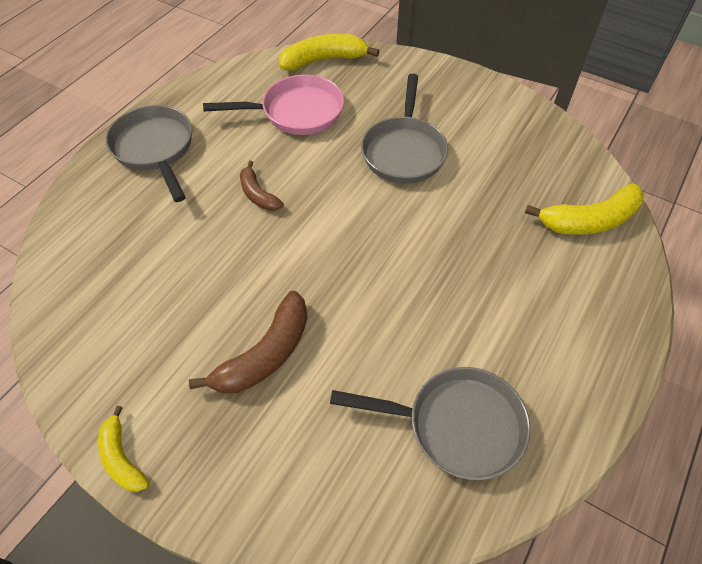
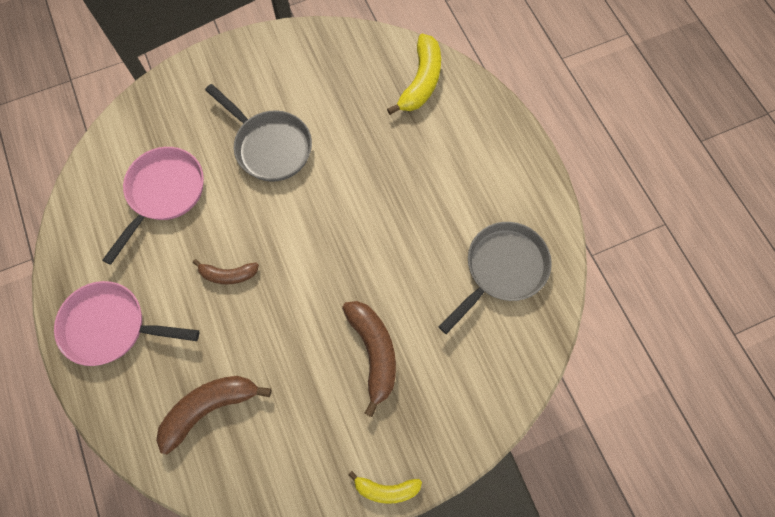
camera: 55 degrees left, 15 degrees up
(123, 255) = (209, 408): none -> brown banana
(155, 149) = (111, 326): grey pan -> pink pan
(324, 60) = (121, 134): yellow banana -> none

